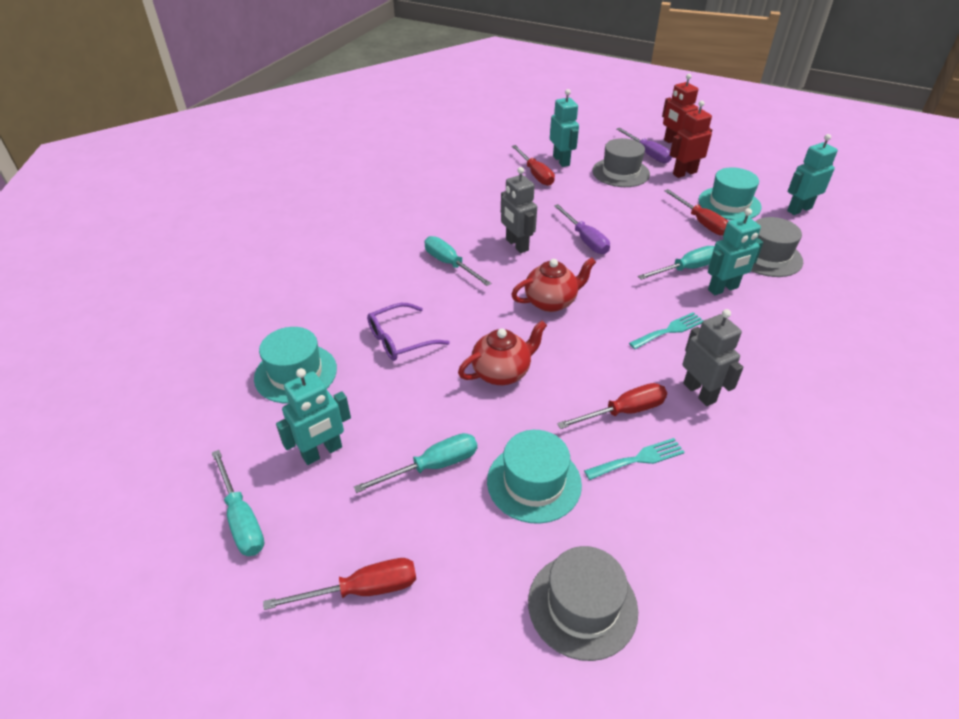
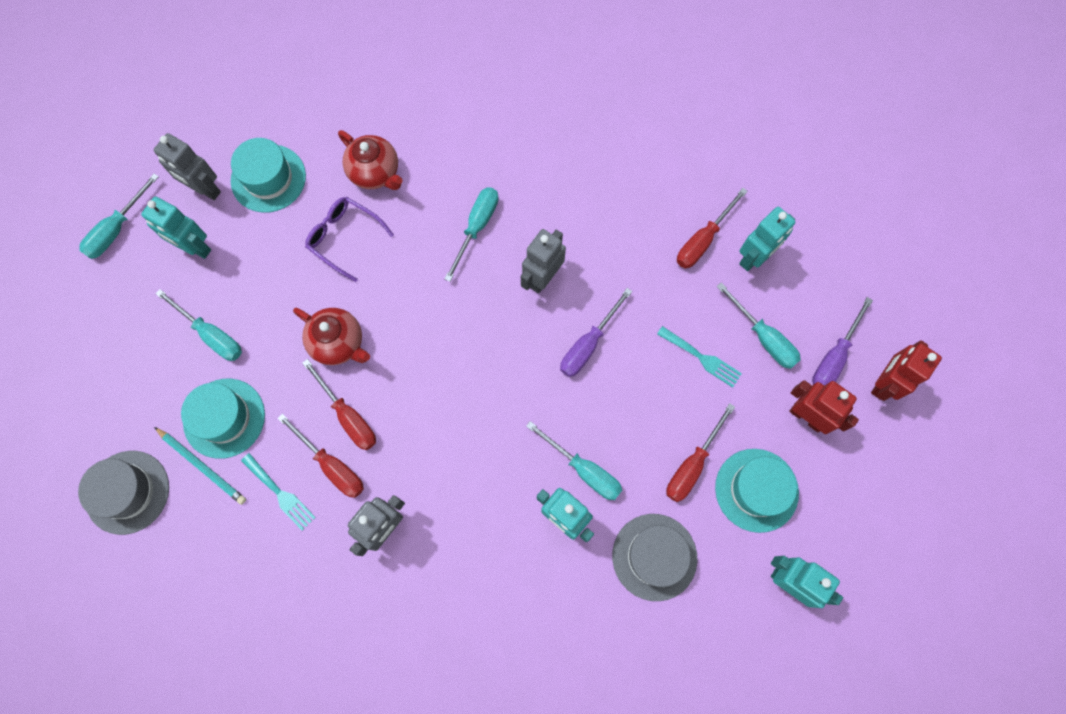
camera: 65 degrees right, 30 degrees up
(263, 425) = (204, 189): none -> grey robot
(362, 590) = (90, 340): red screwdriver -> red screwdriver (348, 416)
(551, 302) = (460, 348): red teapot -> red teapot (375, 173)
(580, 518) = (202, 466): none -> turquoise pencil
(620, 172) = (763, 337): grey hat -> turquoise screwdriver
(669, 330) = (466, 477): turquoise fork -> turquoise fork (702, 358)

